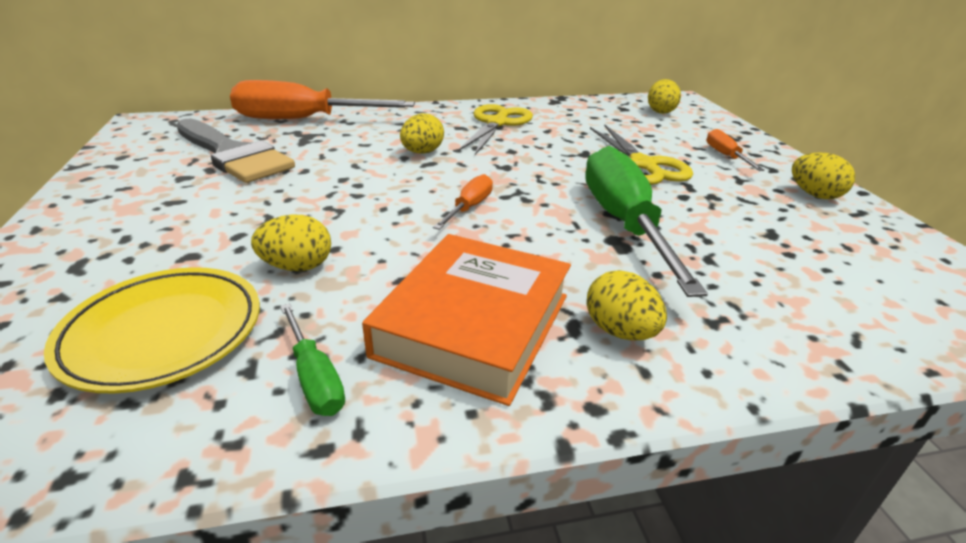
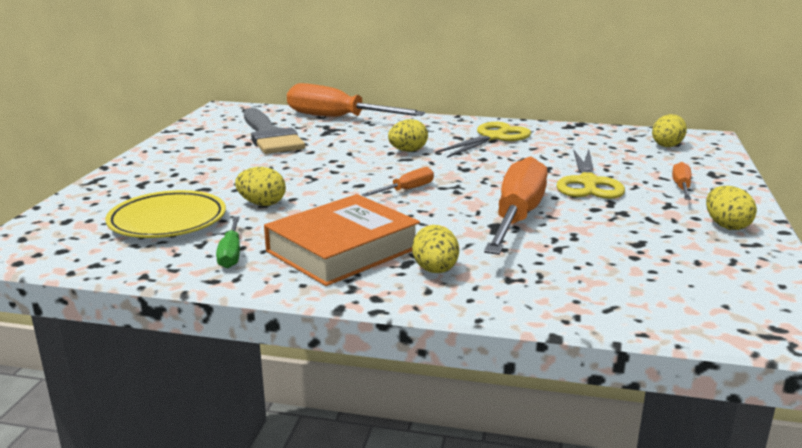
camera: 25 degrees right, 10 degrees down
(624, 223) = (517, 217): green screwdriver -> orange screwdriver

